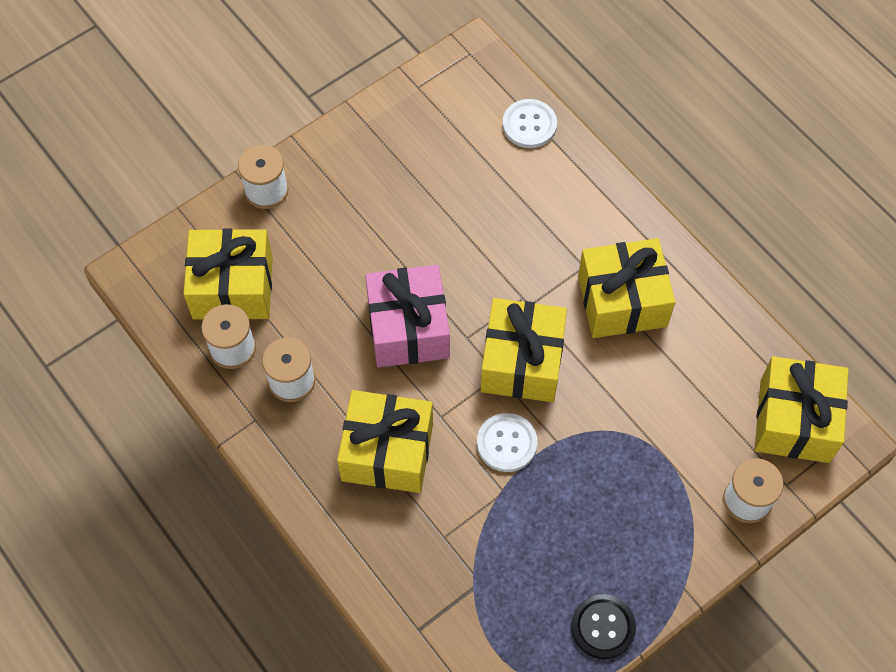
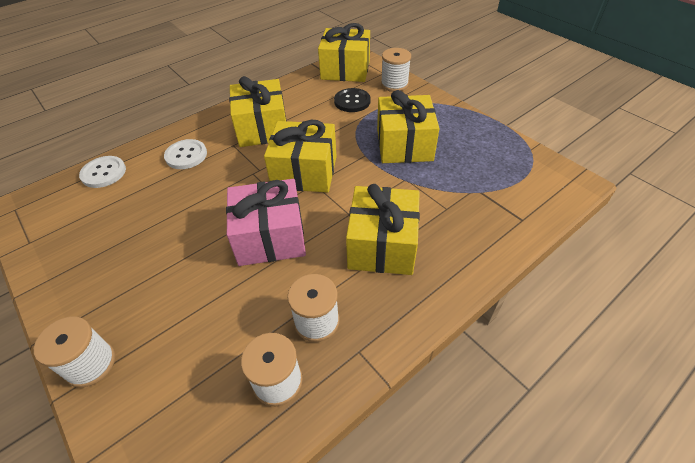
camera: 90 degrees left, 15 degrees down
(233, 287) = (203, 388): yellow gift -> yellow gift (404, 145)
(506, 443) = (368, 178): white button -> white button (186, 155)
(603, 627) = (487, 134): black button -> black button (352, 101)

